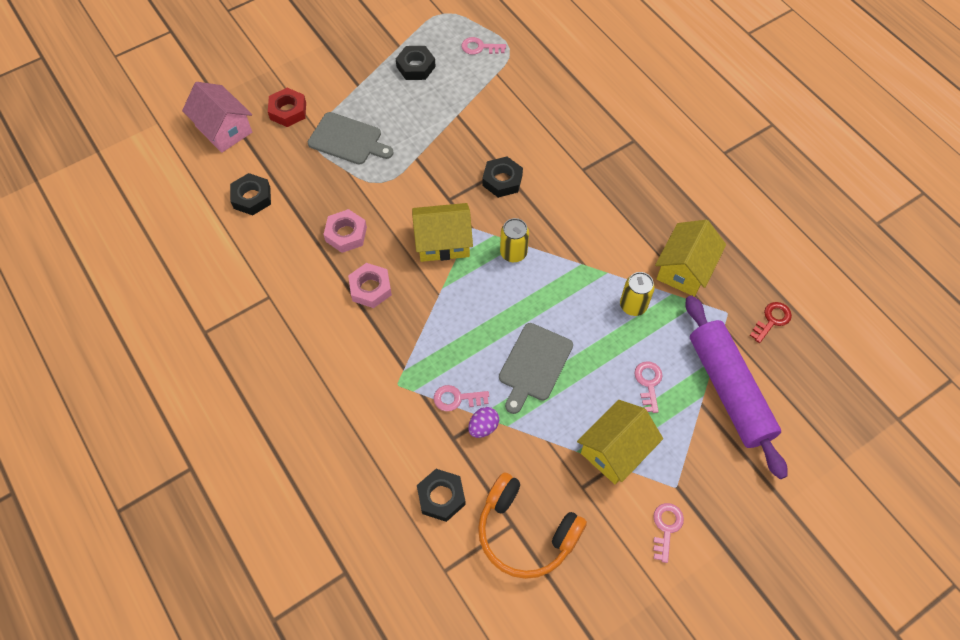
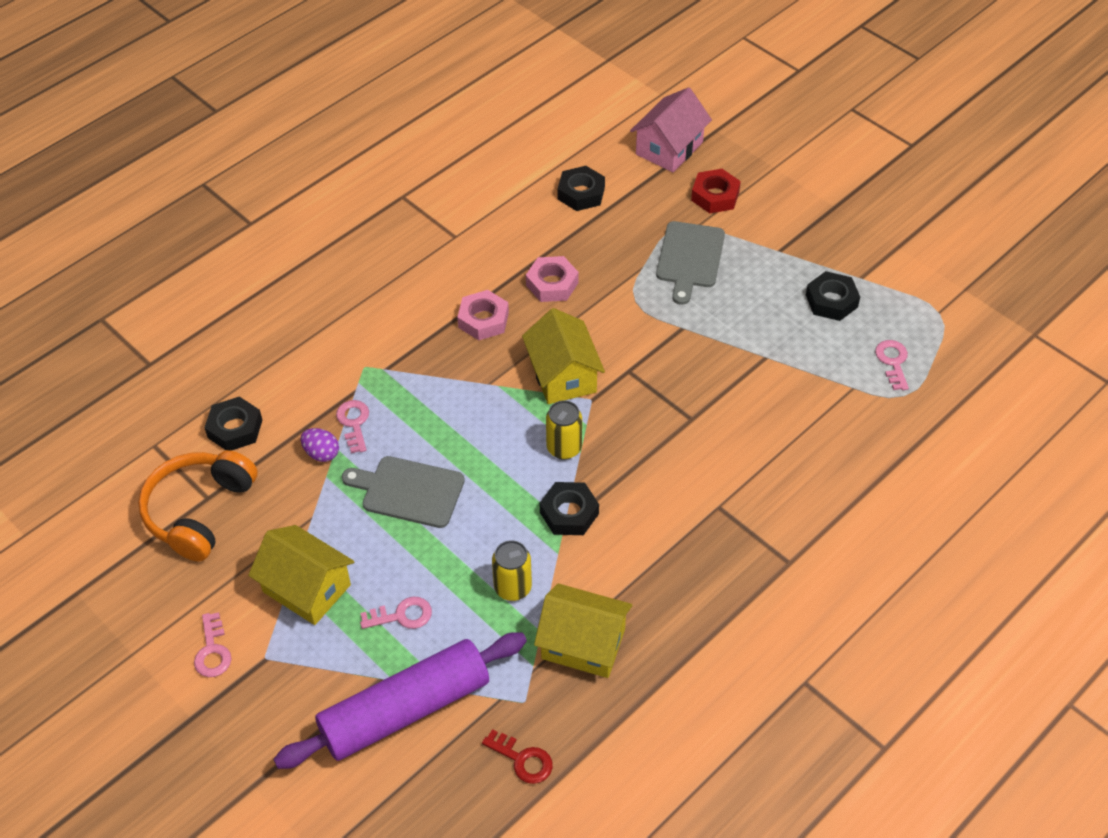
camera: 80 degrees right, 10 degrees down
(502, 180) = (673, 420): black nut -> black nut (569, 513)
(666, 527) = (212, 651): pink key -> pink key turned 75 degrees clockwise

